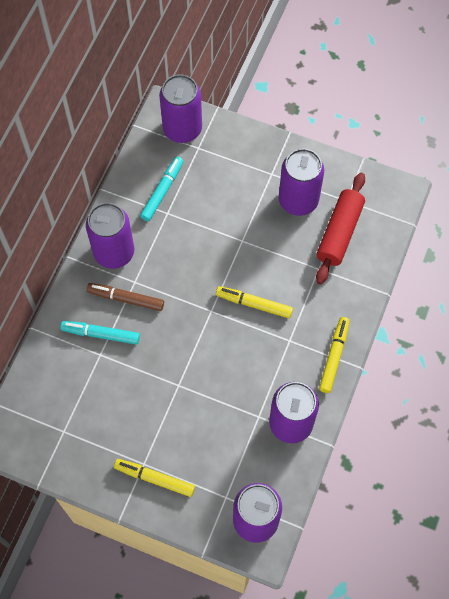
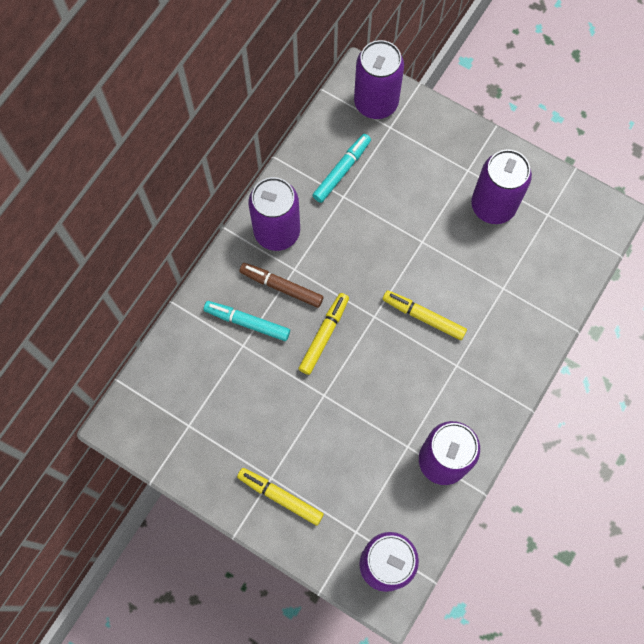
camera: 10 degrees right, 5 degrees up
(334, 356) = (504, 392): yellow marker -> yellow marker (324, 335)
(339, 233) = (534, 251): red rolling pin -> none

